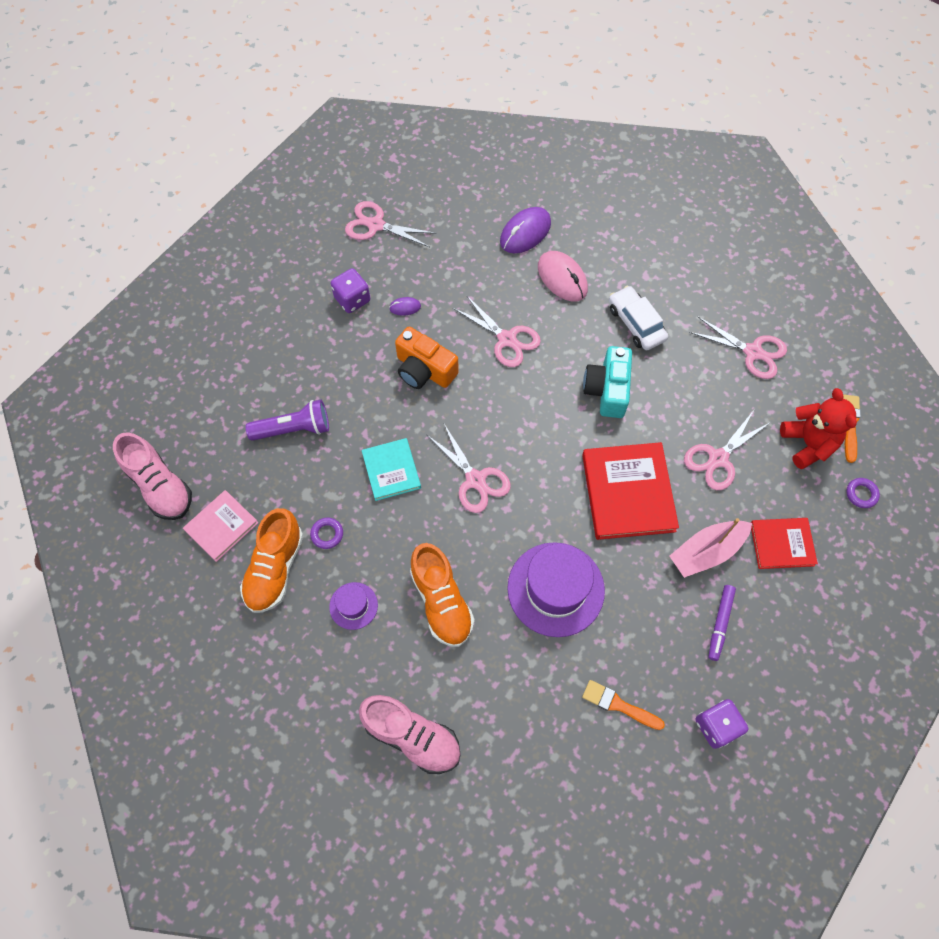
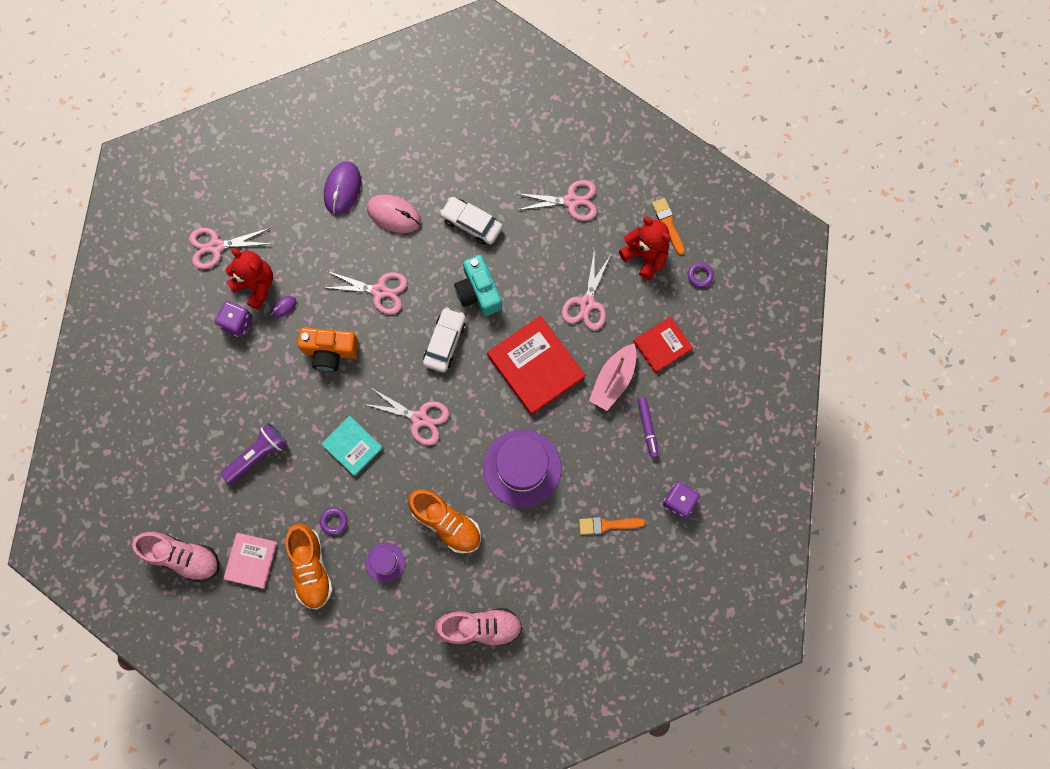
camera: 30 degrees left, 10 degrees up
(391, 276) = (256, 285): none -> red teddy bear
(545, 420) = (445, 342): none -> white car

